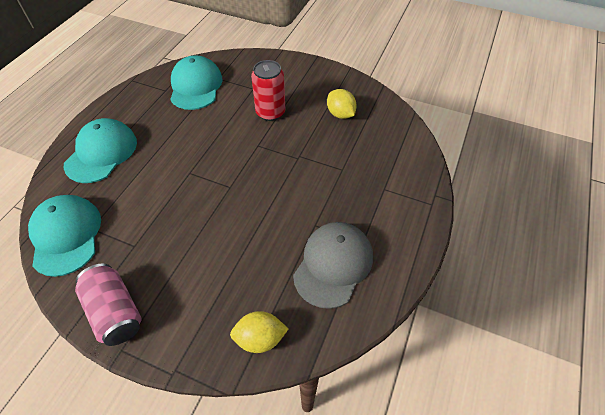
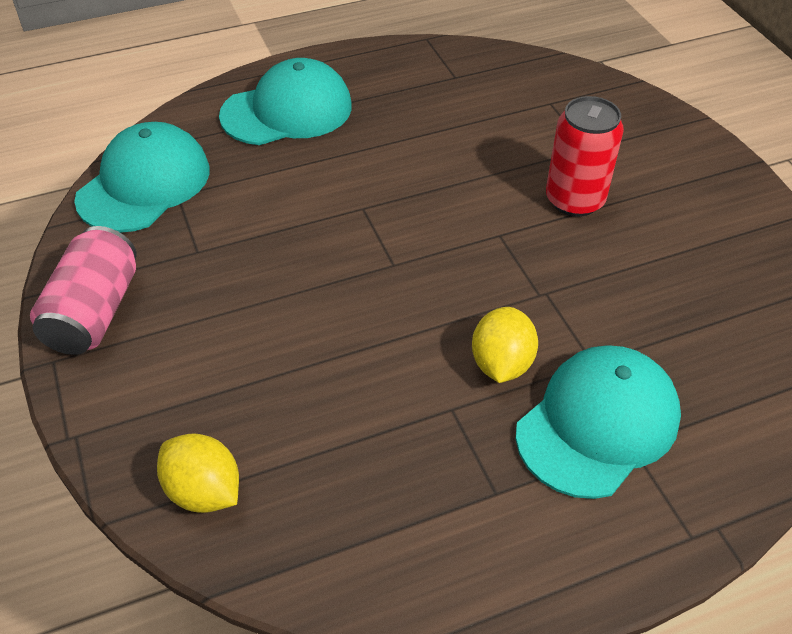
camera: 45 degrees right, 5 degrees down
(196, 86) = (504, 96): turquoise cap -> turquoise cap (598, 424)
(333, 264) = (412, 486): grey cap -> none
(340, 114) = (693, 277): yellow lemon -> yellow lemon (501, 364)

